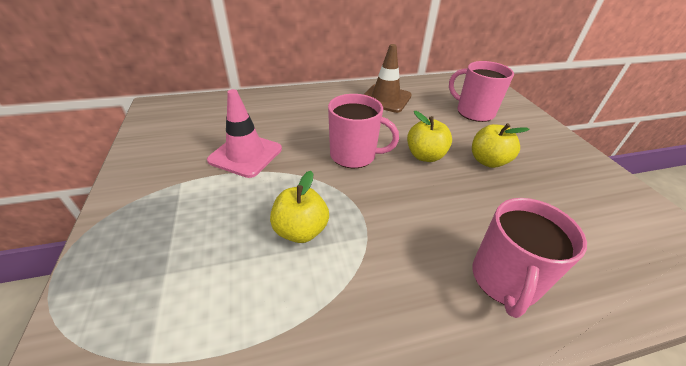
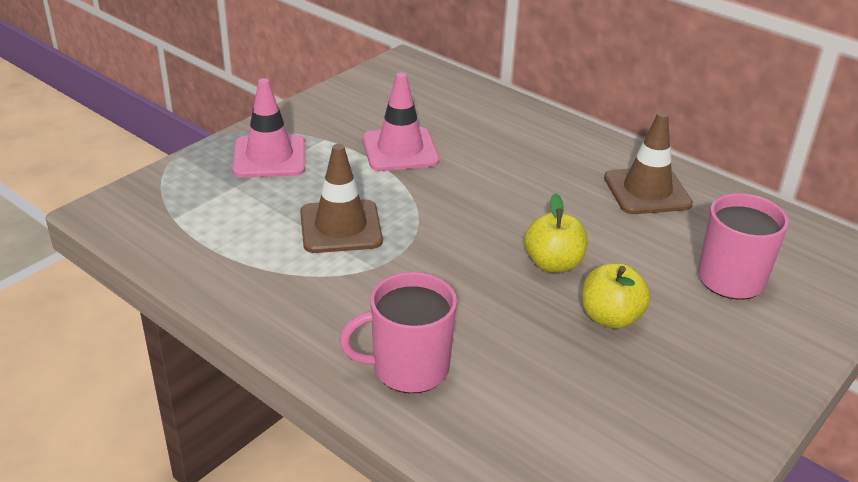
camera: 55 degrees right, 5 degrees down
(157, 226) = (269, 157): none -> pink traffic cone
(301, 230) = (340, 227): yellow apple -> brown traffic cone
(354, 155) = (486, 214): pink mug -> none

